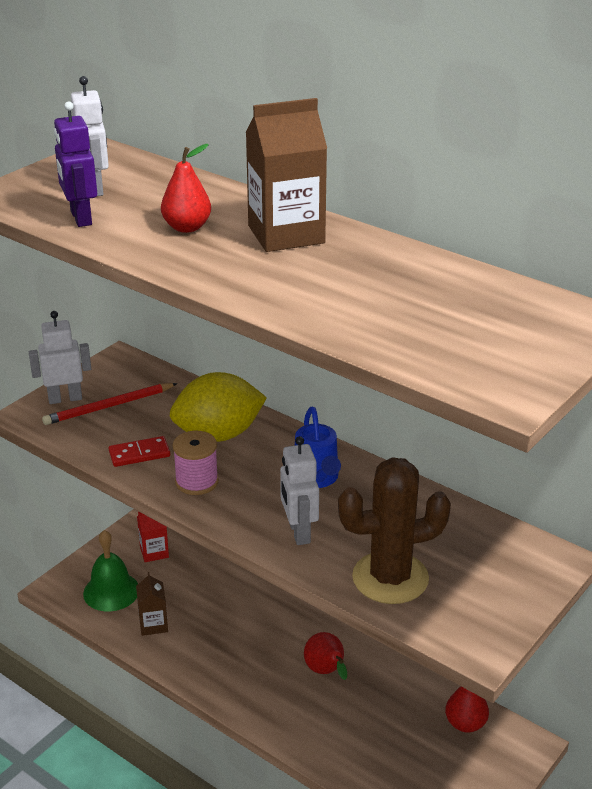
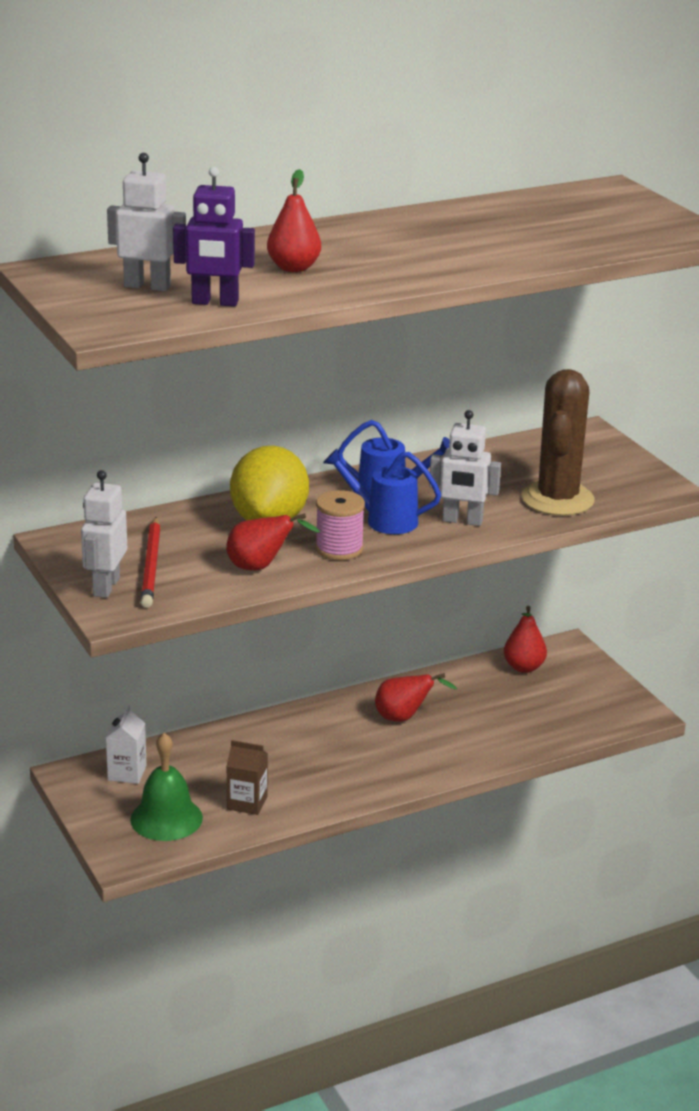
camera: 65 degrees left, 5 degrees down
(139, 454) = (261, 567): red domino -> red pear
(154, 552) = (127, 773): red carton -> white carton
(265, 490) = (384, 520): none -> blue watering can
(286, 234) = (355, 238): brown carton -> none

